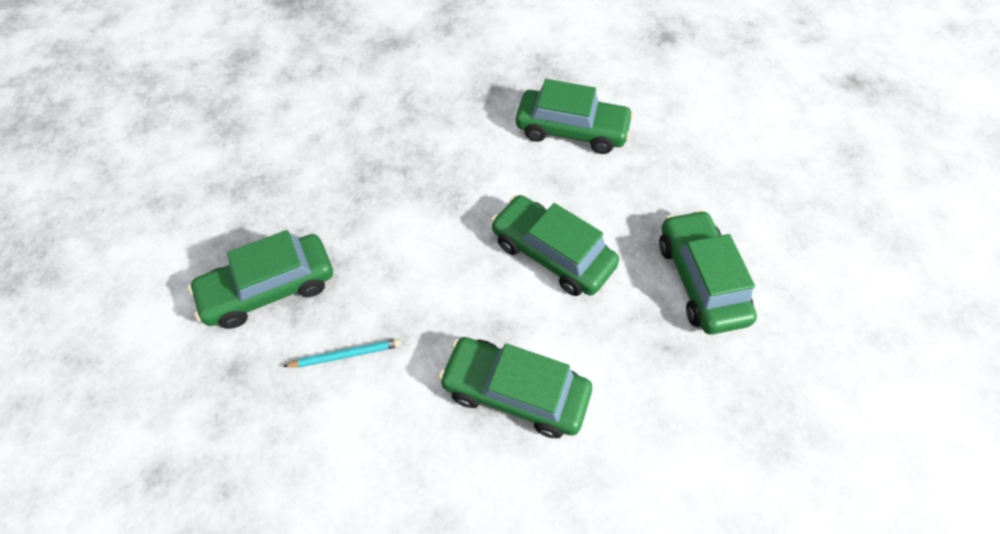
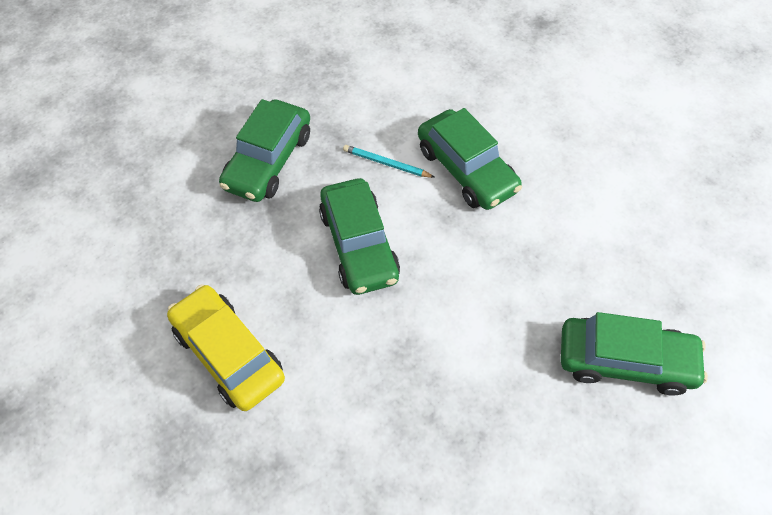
camera: 145 degrees left, 0 degrees up
(346, 354) = (579, 264): turquoise pencil -> turquoise pencil (386, 164)
(571, 130) = (228, 354): green car -> yellow car

